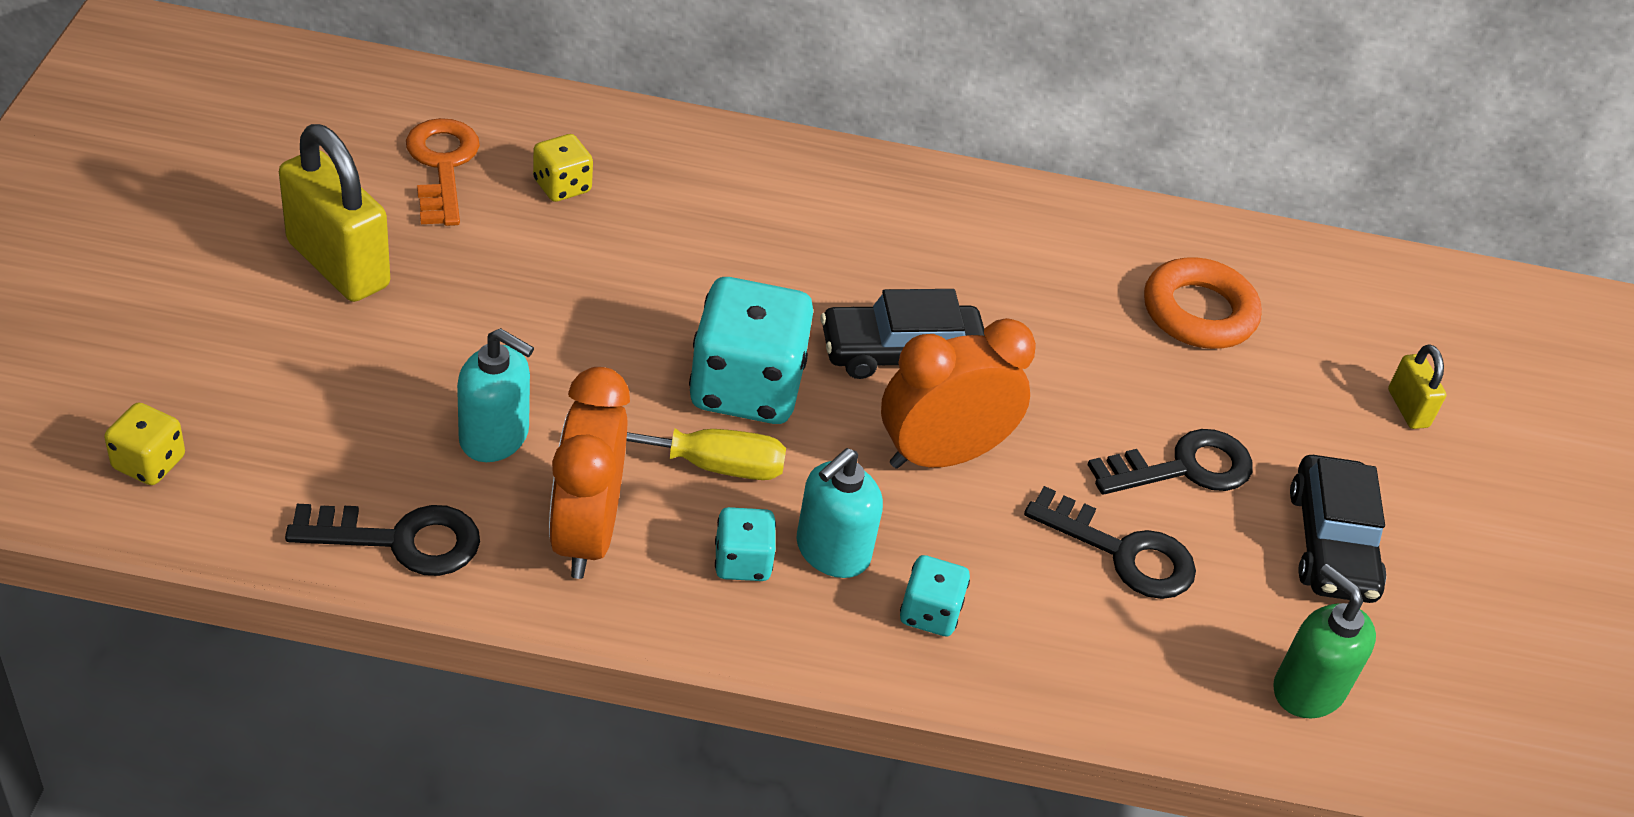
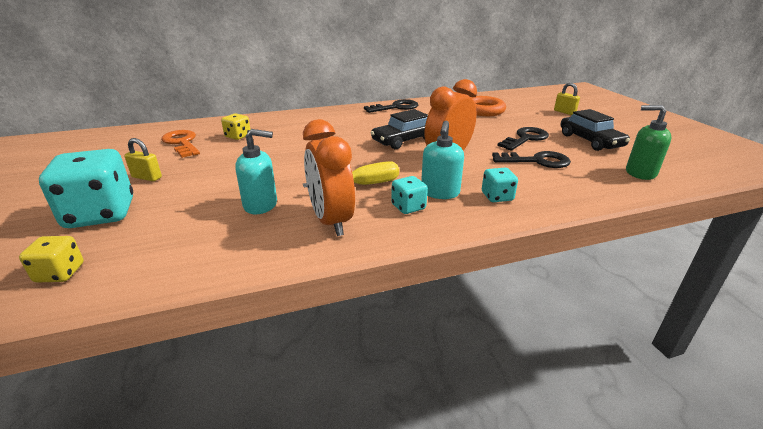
camera: 20 degrees left, 15 degrees down
(338, 264) = (147, 177): yellow padlock -> yellow padlock, size x0.50
(401, 540) = (237, 254): black key -> black key (396, 107)
(746, 388) = (358, 162): turquoise dice -> turquoise dice (100, 214)

